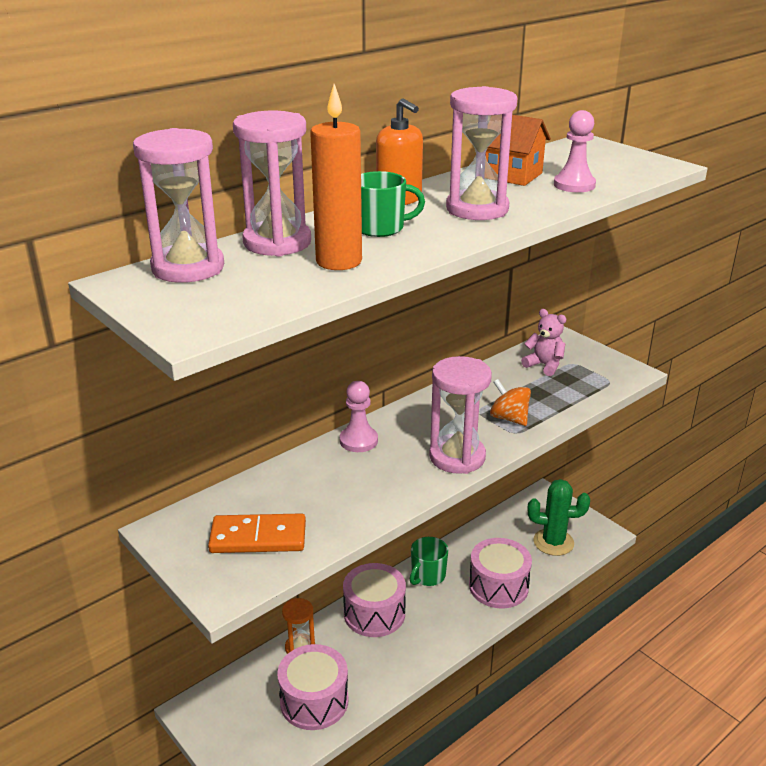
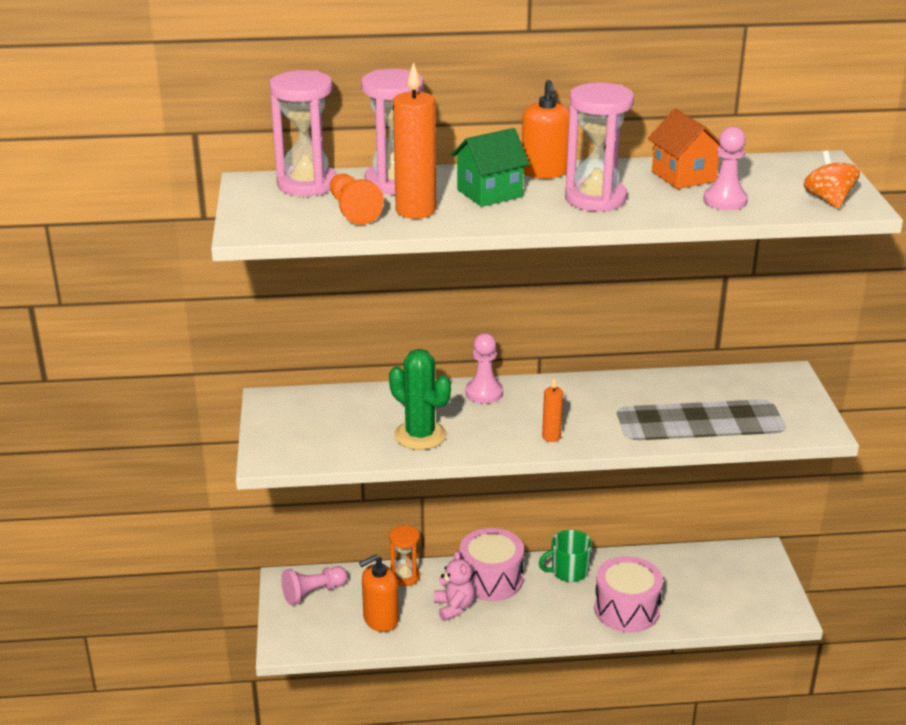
camera: 35 degrees right, 0 degrees up
(229, 708) = (313, 593): none -> pink pawn
(258, 537) = (330, 432): orange domino -> none
(276, 279) = (353, 211): none -> orange pawn
(314, 701) = (380, 619): pink drum -> orange soap dispenser
(381, 228) = (489, 193): green mug -> green house
(457, 457) = (551, 437): pink hourglass -> orange candle
(509, 418) = (638, 424): orange spinning top -> orange spinning top (828, 200)
(544, 365) = (735, 392): pink teddy bear -> pink teddy bear (454, 607)
(553, 542) = (723, 597): green cactus -> green cactus (420, 435)

